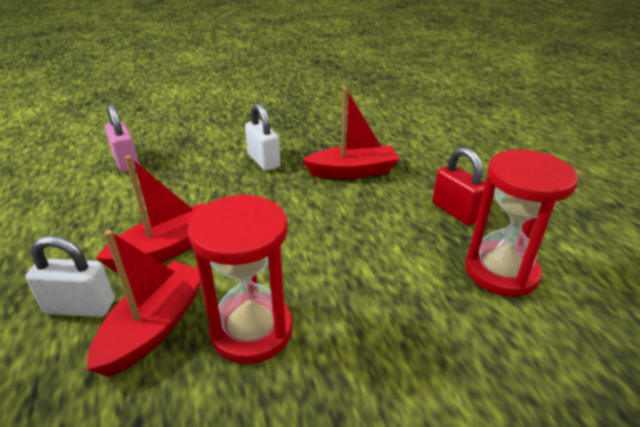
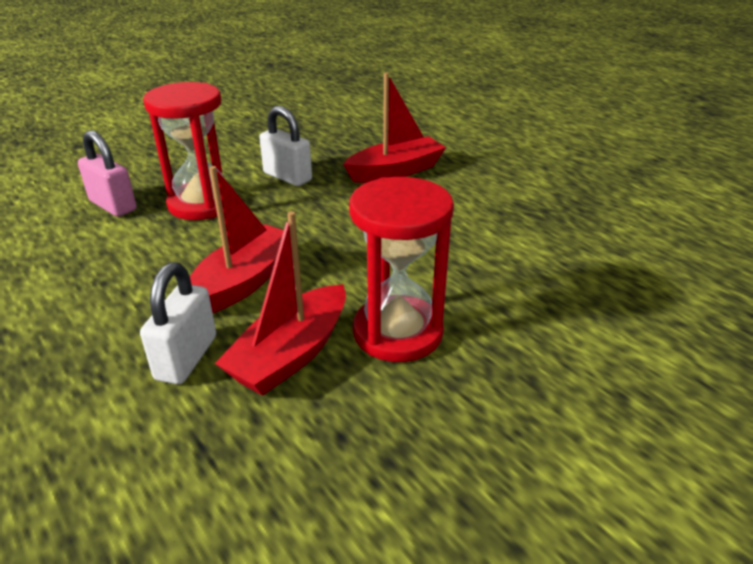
camera: 20 degrees left, 0 degrees up
(80, 307) = (186, 358): white padlock -> white padlock turned 60 degrees counterclockwise
(155, 327) = (291, 354): red boat -> red boat turned 150 degrees counterclockwise
(455, 212) = (523, 190): red padlock -> none
(501, 271) = (596, 232): red hourglass -> red hourglass (202, 204)

